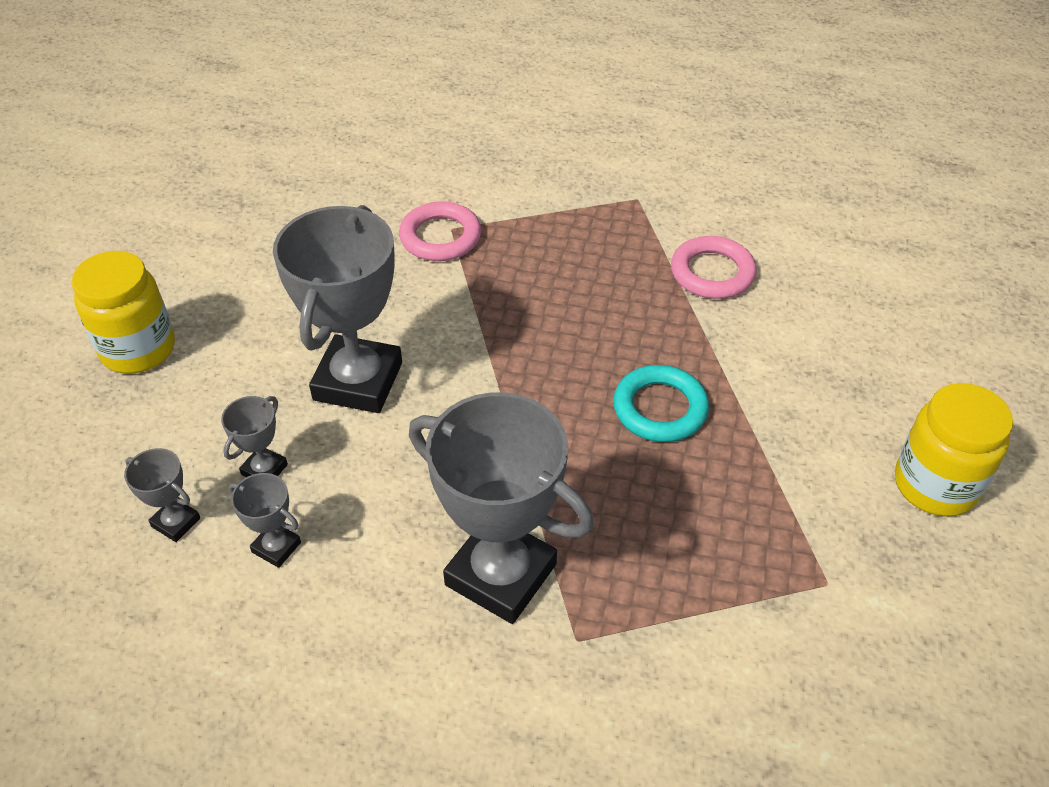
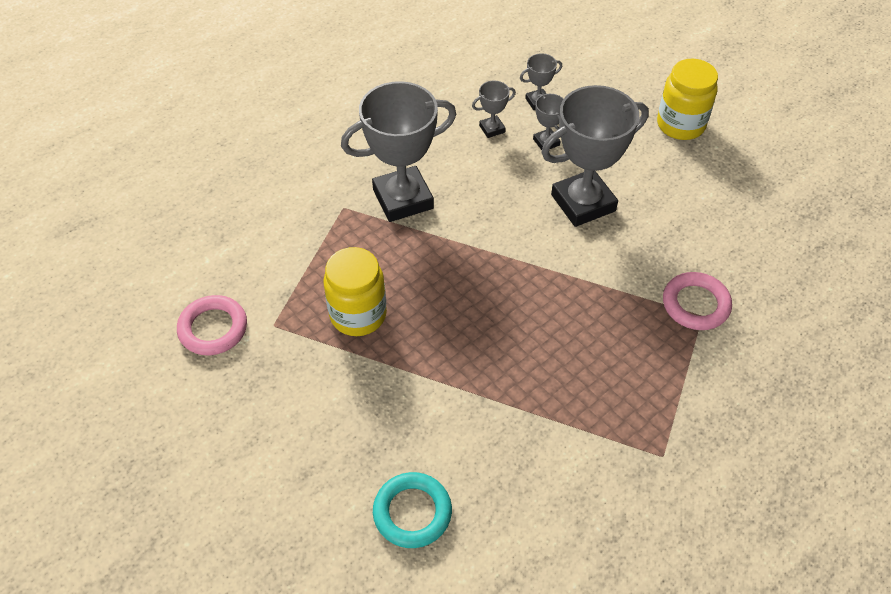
camera: 125 degrees right, 5 degrees up
(358, 381) = (583, 203): grey trophy -> grey trophy turned 75 degrees counterclockwise
(660, 408) = (447, 329): turquoise ring -> turquoise ring (412, 512)
(712, 273) = (542, 446): pink ring -> pink ring (213, 328)
(935, 485) = (273, 429): yellow jar -> yellow jar (358, 315)

